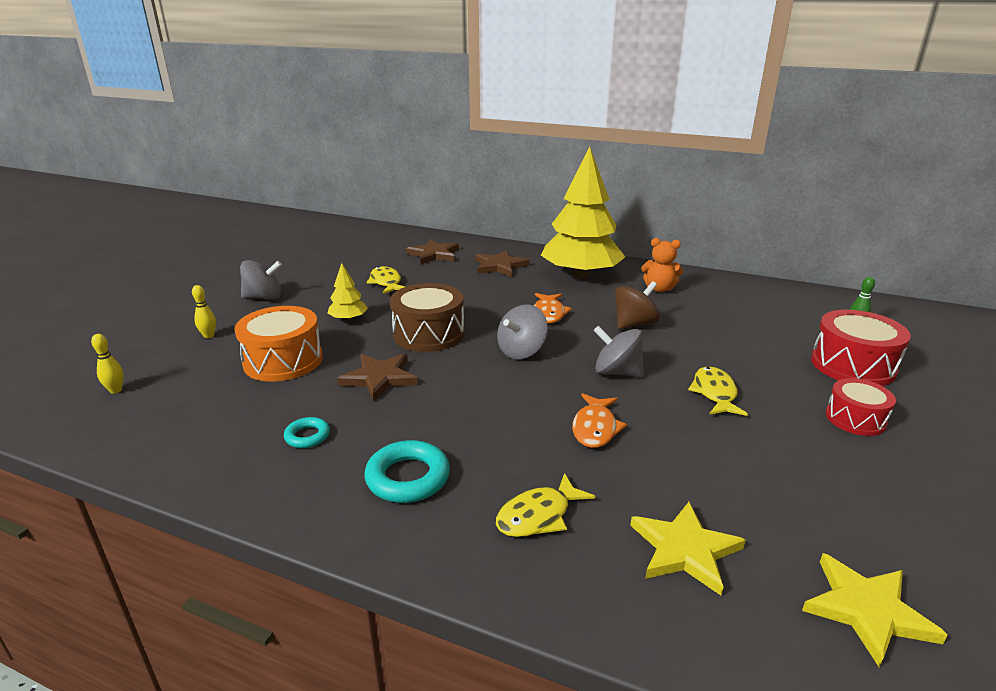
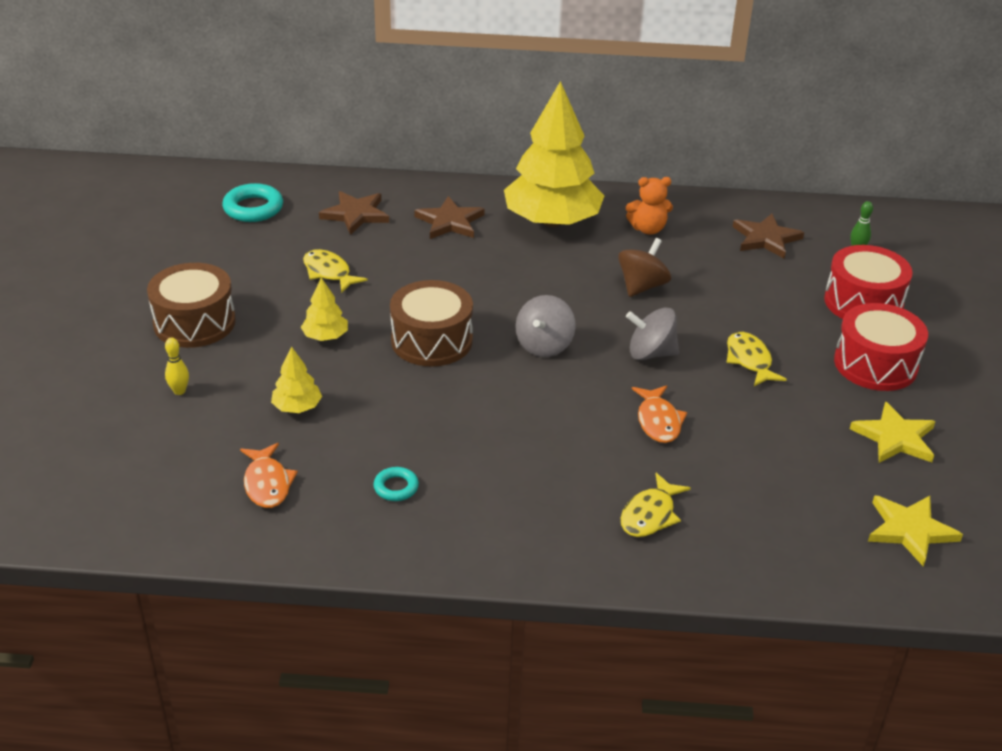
camera: 20 degrees left, 10 degrees up
(116, 390) = (143, 481): yellow bowling pin -> none
(264, 297) = (194, 322): grey spinning top -> brown drum
(283, 361) = (297, 407): orange drum -> yellow tree
(379, 378) = (419, 408): brown star -> brown star (766, 239)
(408, 478) = (520, 507): turquoise ring -> turquoise ring (253, 208)
(549, 313) = (545, 287): orange fish -> orange fish (267, 483)
(685, 550) = (774, 516): yellow star -> yellow star (895, 437)
(855, 419) = (875, 364): red drum -> red drum, size x1.60

